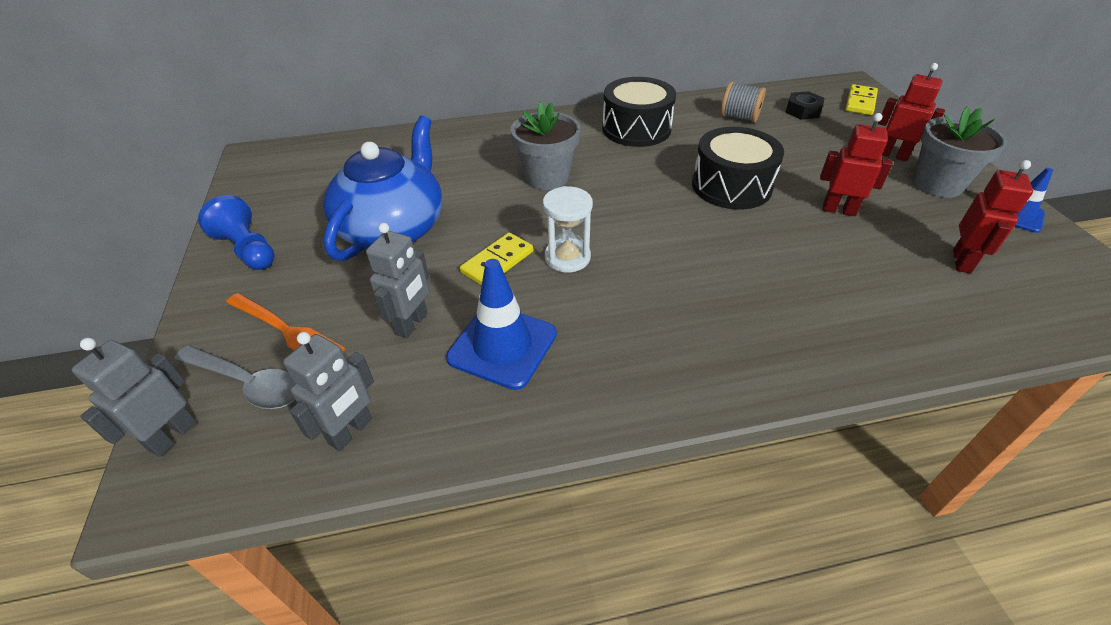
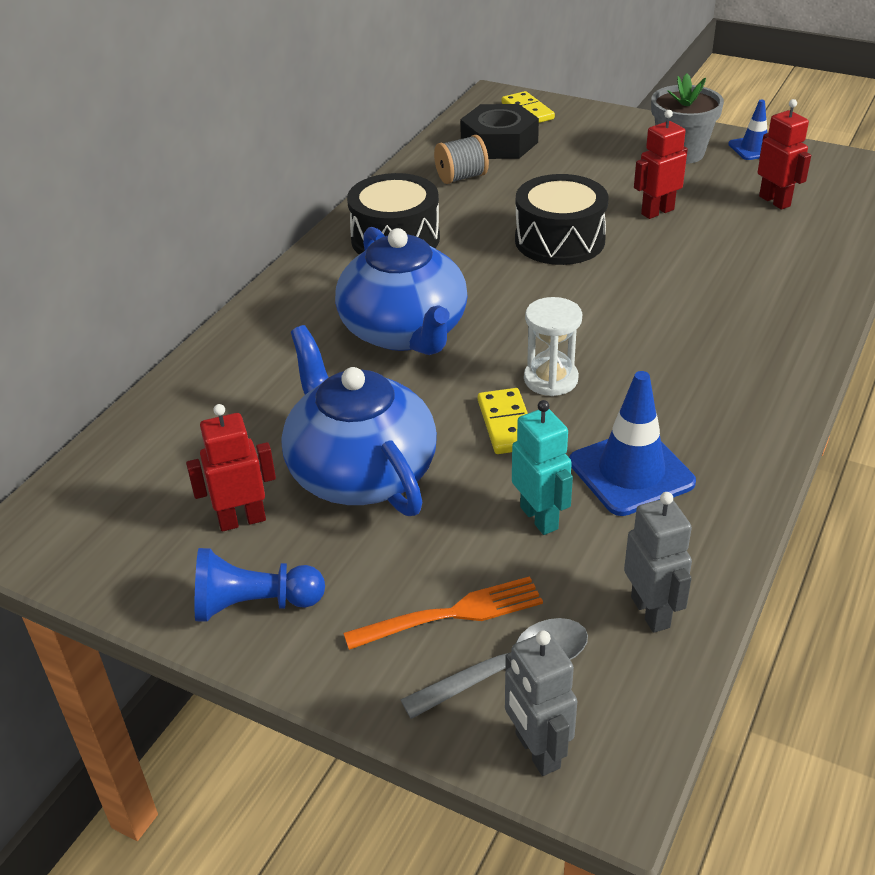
camera: 50 degrees left, 5 degrees down
(412, 324) = (539, 518): grey robot -> turquoise robot
(547, 177) = (404, 331): grey flower pot -> blue teapot
(802, 111) = (499, 143): black nut -> black nut, size x1.77
(892, 155) = (620, 146): red robot -> red robot (242, 520)

